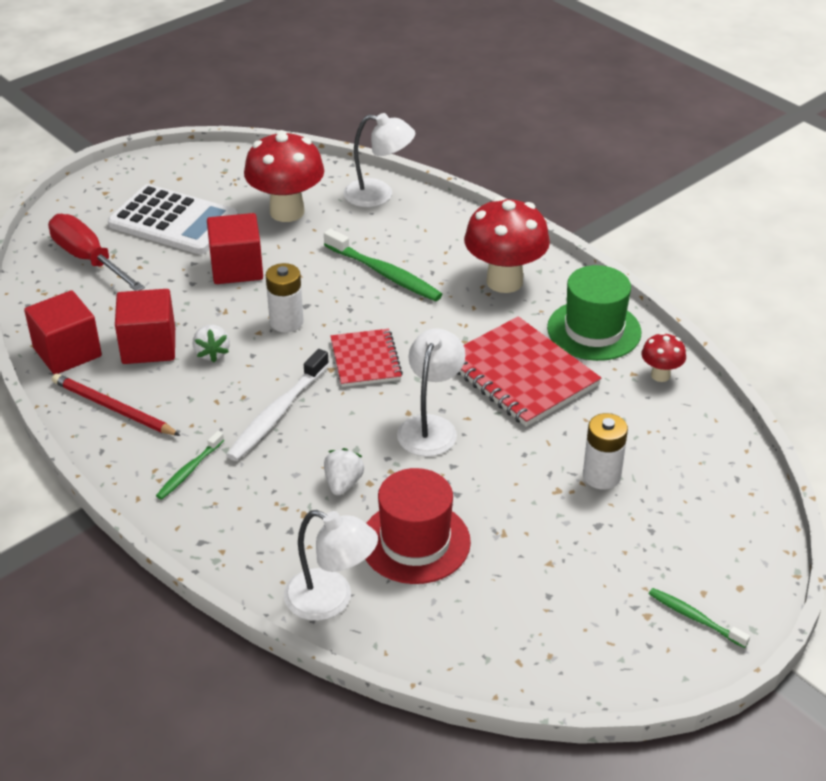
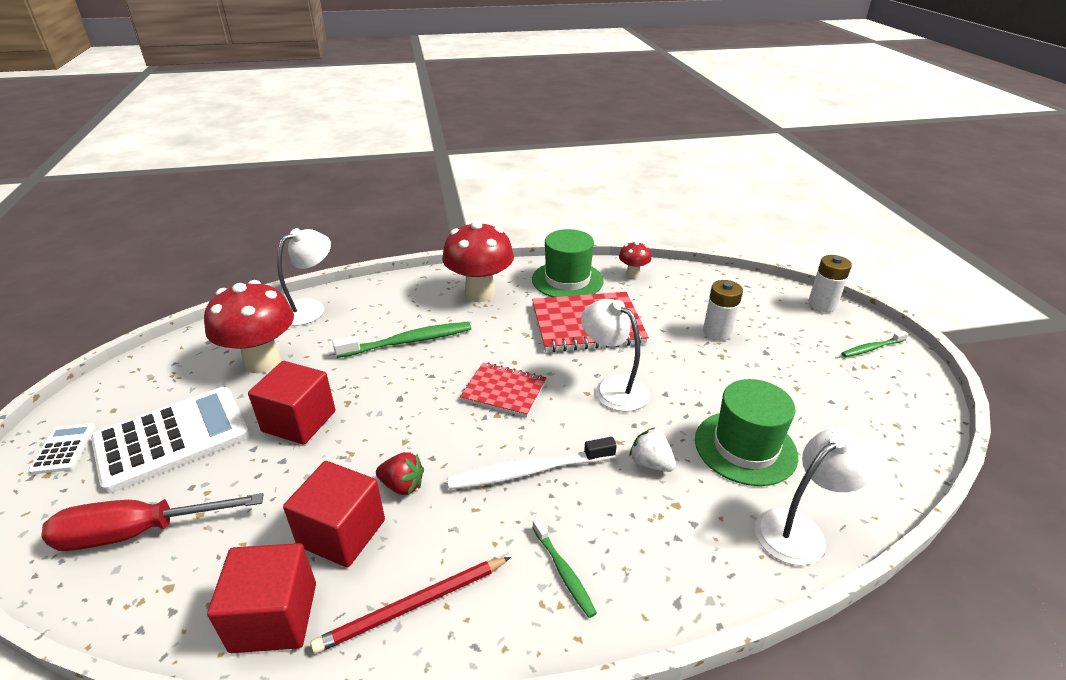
camera: 60 degrees left, 5 degrees down
(130, 183) = (64, 449): none -> white calculator
(212, 353) = (402, 485): white strawberry -> red strawberry
(277, 413) = (528, 471): white toothbrush -> white toothbrush turned 105 degrees clockwise
(286, 322) = (409, 418): white battery -> white battery (822, 305)
(415, 542) = (745, 447): red hat -> green hat

